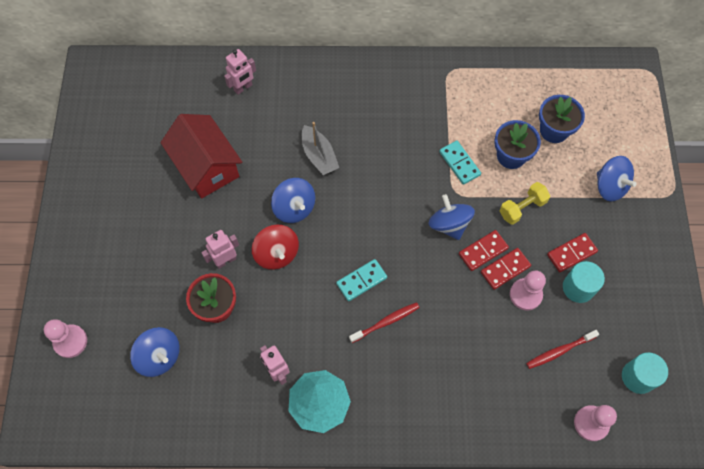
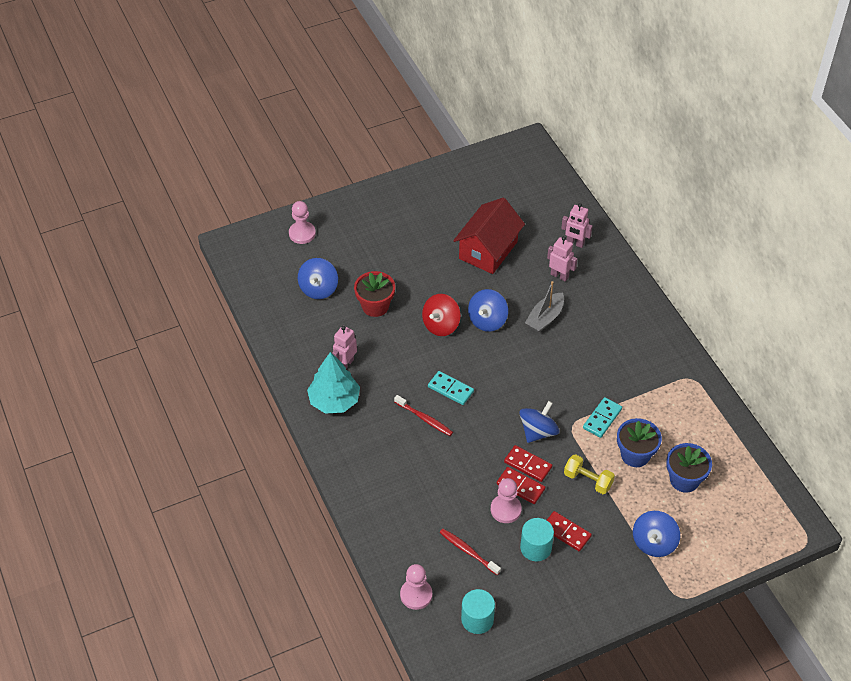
camera: 65 degrees right, 15 degrees down
(225, 260) = (416, 295): pink robot -> pink robot (559, 275)

